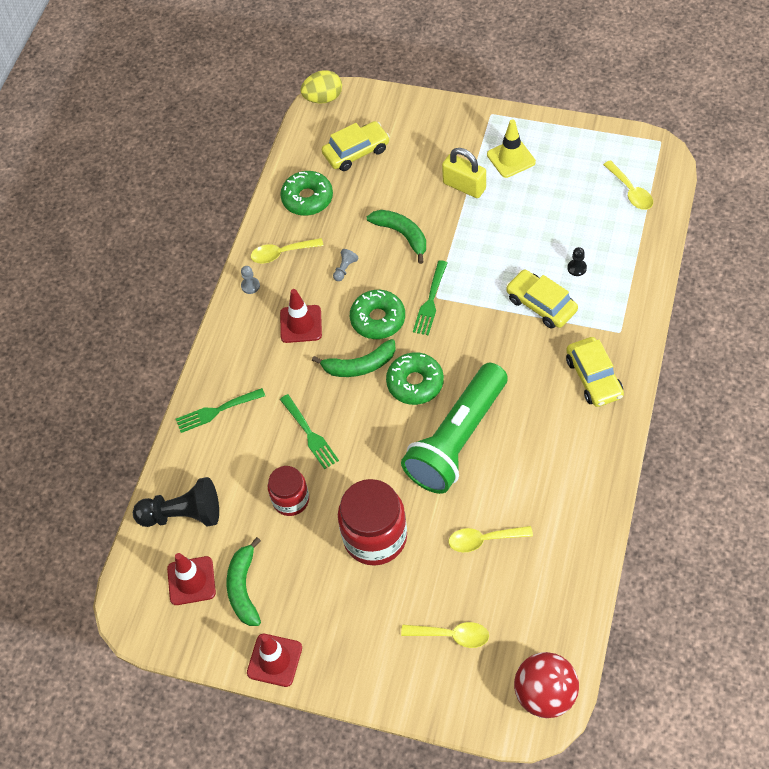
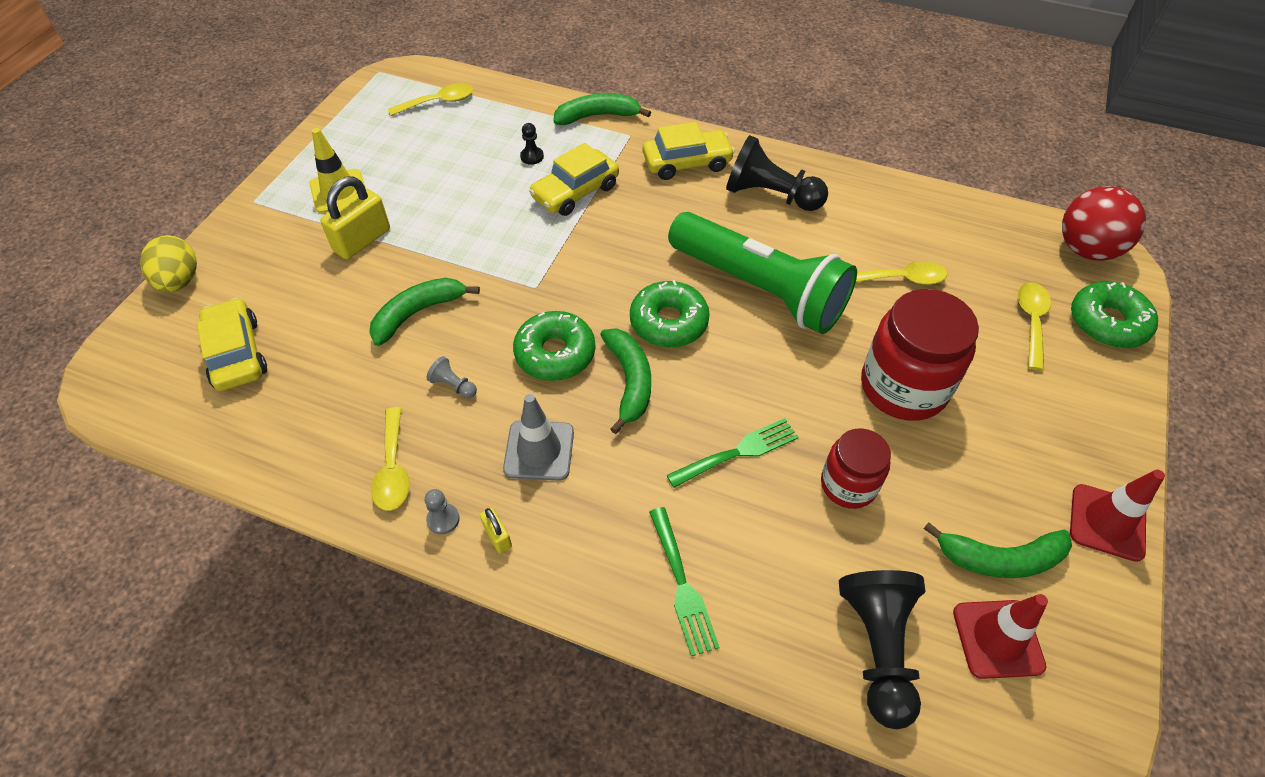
camera: 90 degrees left, 5 degrees down
(241, 314) = (497, 536): none -> yellow padlock
(301, 324) = (539, 450): red traffic cone -> grey traffic cone
(307, 198) = (297, 425): green donut -> green donut (1107, 323)
(323, 98) = (100, 388): yellow egg -> yellow egg (179, 281)
(430, 301) = (541, 293): green fork -> none
(484, 540) = (900, 279): yellow spoon -> yellow spoon turned 90 degrees counterclockwise
(565, 442) = (770, 195): none -> black pawn
(640, 304) = (597, 116): none -> green banana

